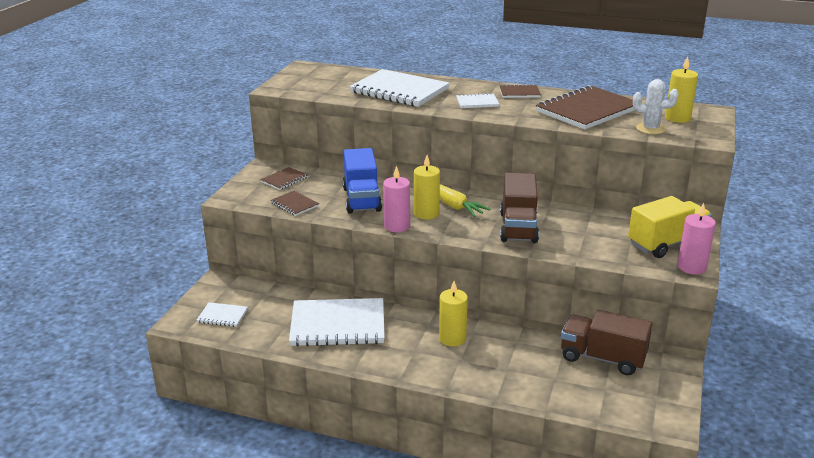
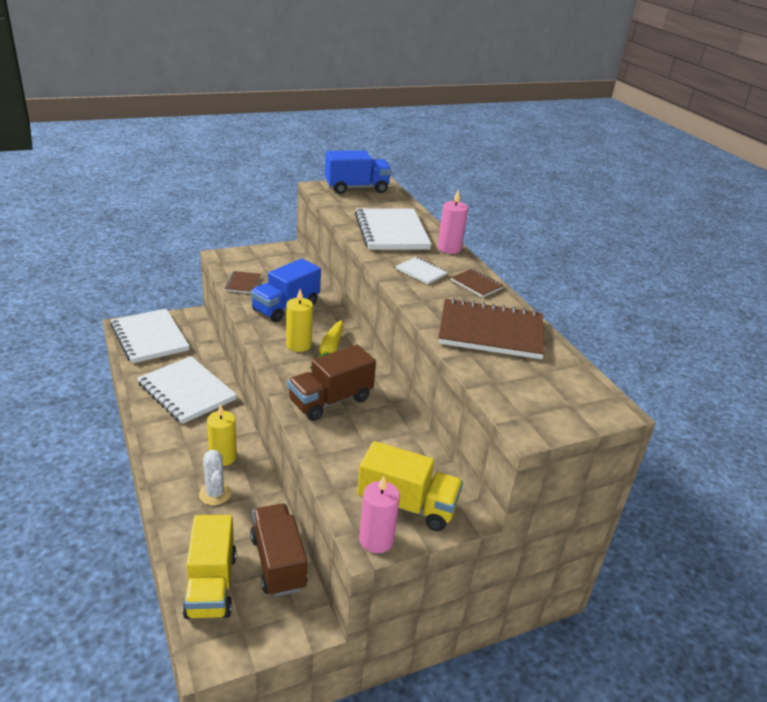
camera: 45 degrees right, 5 degrees up
(222, 316) = (149, 338): white notebook -> white notebook, size x2.15
(284, 180) = (276, 264): brown notebook -> none
(301, 77) = (356, 188): none -> blue truck
(397, 226) = (261, 339): pink candle -> pink candle (449, 248)
(598, 397) = (211, 585): none -> yellow truck
(650, 129) = (500, 382): white cactus -> white cactus (215, 494)
(677, 118) = (555, 391): yellow candle -> none

